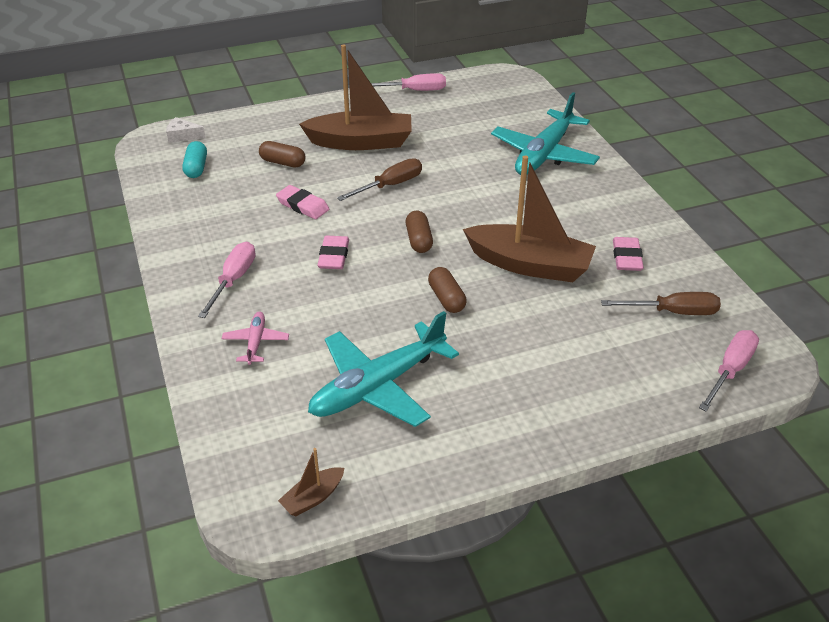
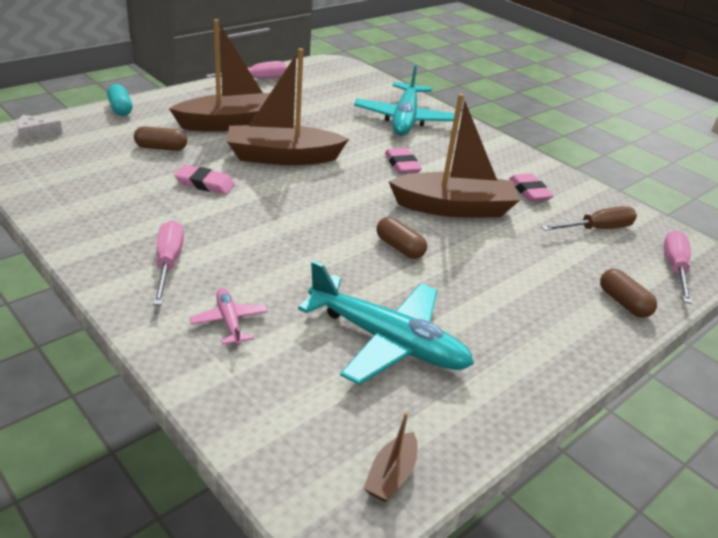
camera: 25 degrees left, 5 degrees down
(196, 168) = (66, 161): turquoise capsule -> turquoise capsule (120, 109)
(334, 256) = (265, 225): pink eraser -> pink eraser (402, 165)
(378, 386) = (387, 340): turquoise plane -> turquoise plane turned 90 degrees counterclockwise
(390, 185) = (282, 157): brown screwdriver -> brown boat
(419, 240) = (340, 200): brown capsule -> brown capsule (623, 303)

